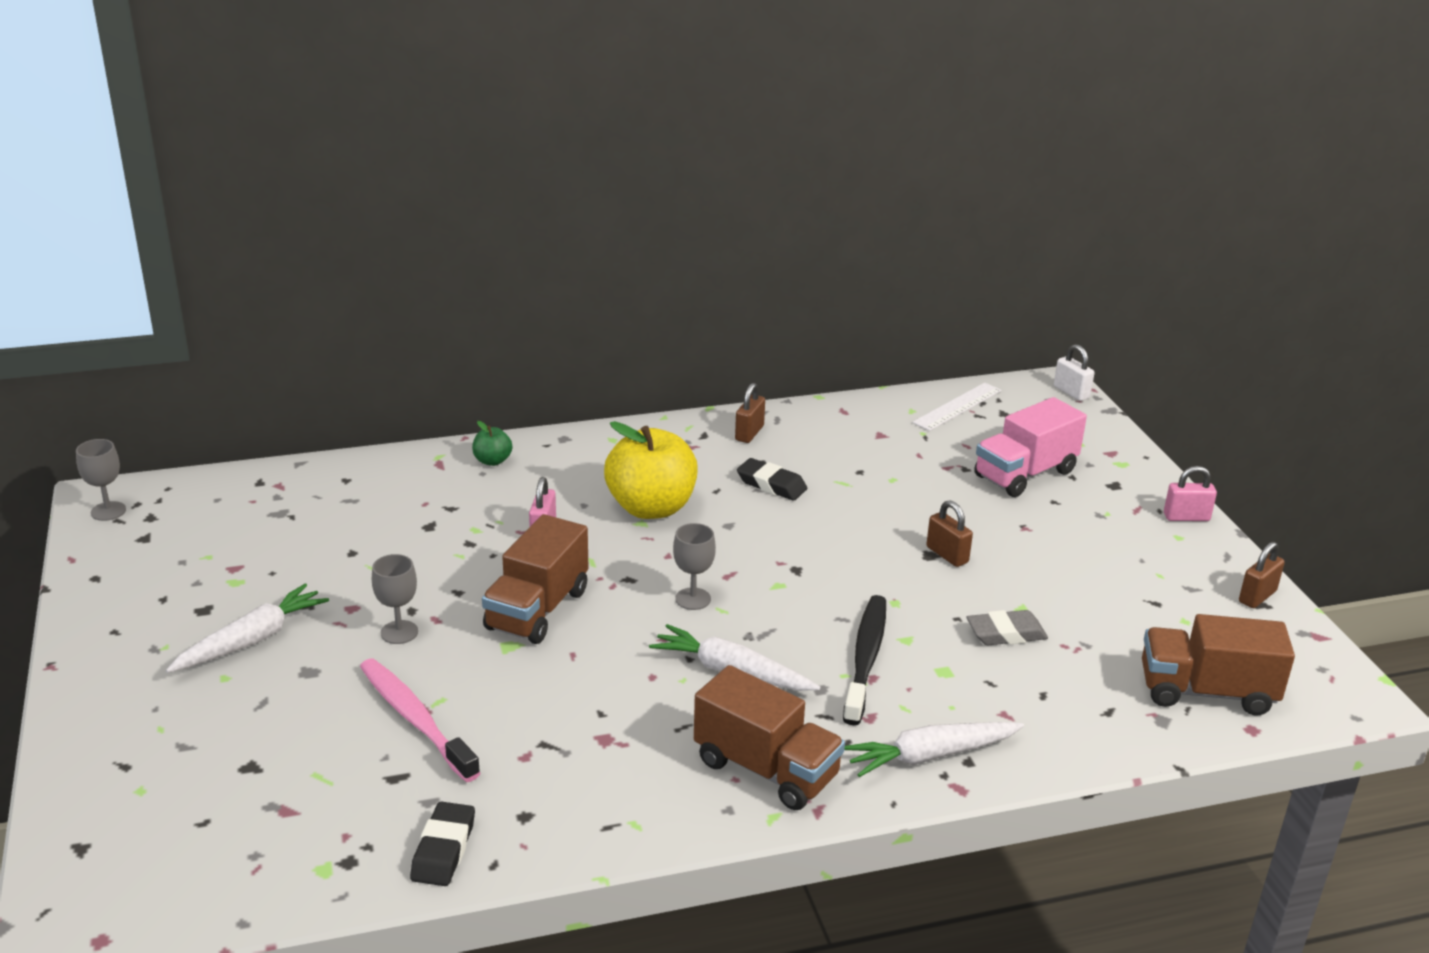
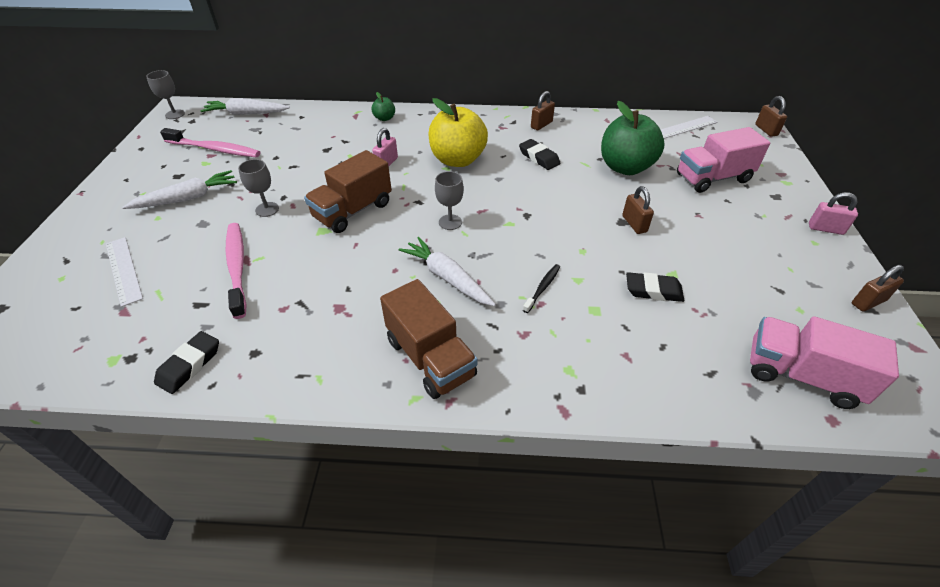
camera: 20 degrees right, 15 degrees up
(234, 557) = (215, 149): none -> pink toothbrush
(236, 759) = (124, 270): none -> white ruler
(865, 658) = (542, 288): black toothbrush -> black toothbrush, size x0.52
(901, 478) = (625, 167): none -> green apple
(930, 756) = (554, 377): white carrot -> white carrot (246, 113)
(1006, 634) = (653, 291): grey eraser -> black eraser
(1071, 392) = (766, 130): white padlock -> brown padlock
(1206, 692) = (800, 375): brown truck -> pink truck

